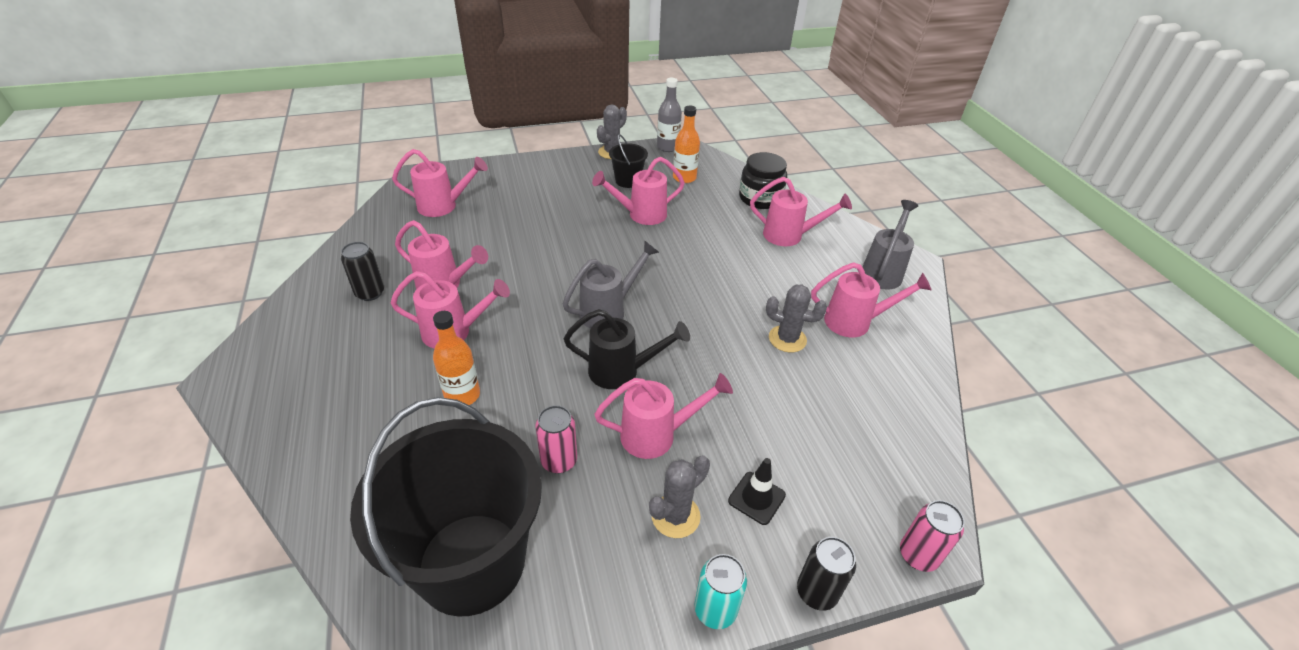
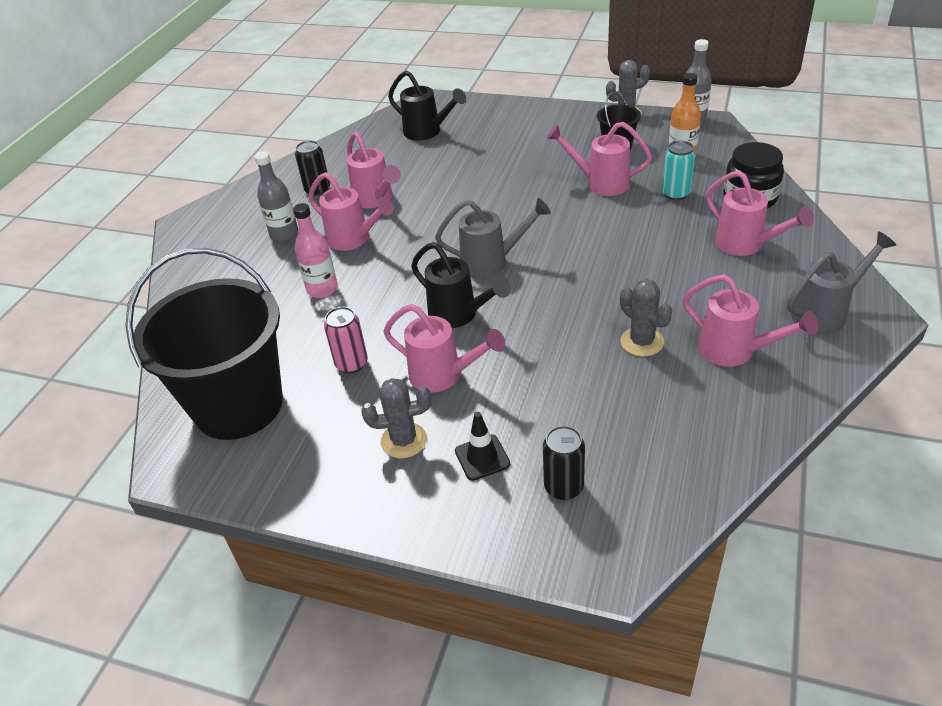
camera: 40 degrees right, 0 degrees up
(368, 351) = (284, 234): none -> grey bottle
(444, 206) = (427, 132): pink watering can -> black watering can
(462, 395) = (322, 289): orange bottle -> pink bottle
(715, 609) = (374, 517): turquoise can -> turquoise can (675, 194)
(816, 592) = (465, 547): black can -> black can (564, 487)
(918, 555) = (586, 568): pink can -> none

